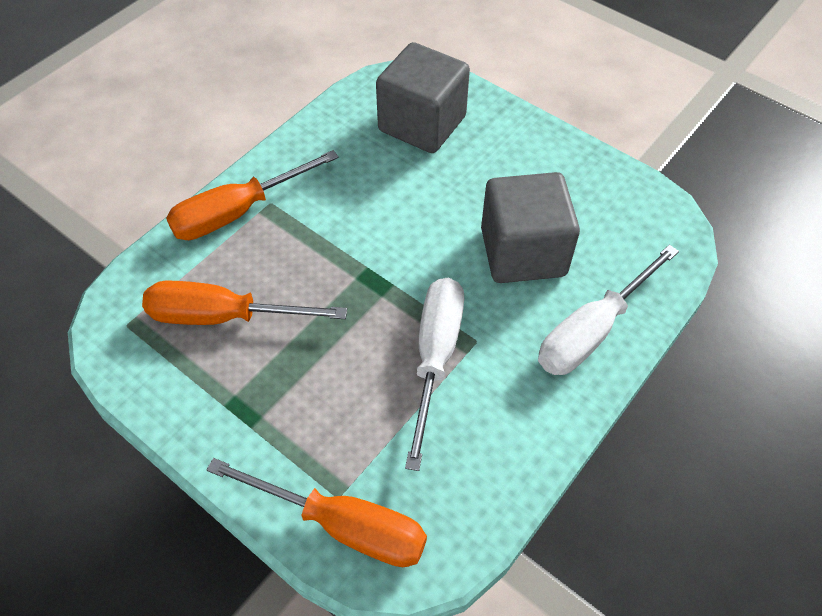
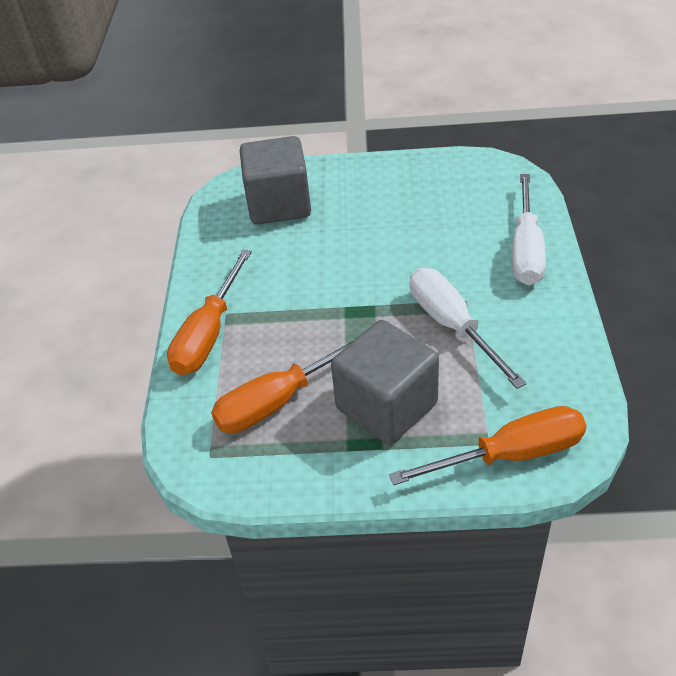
camera: 35 degrees left, 10 degrees down
(523, 252) = (434, 235): grey cube -> grey cube (386, 406)

